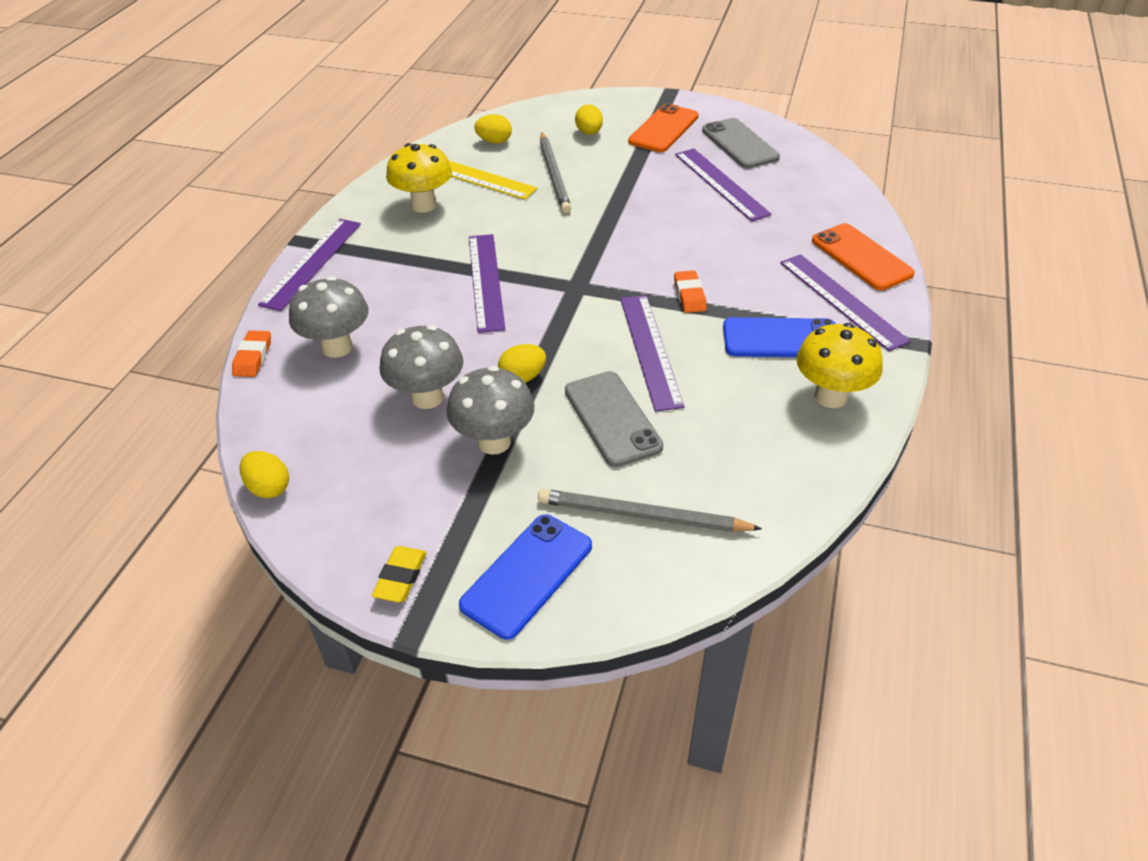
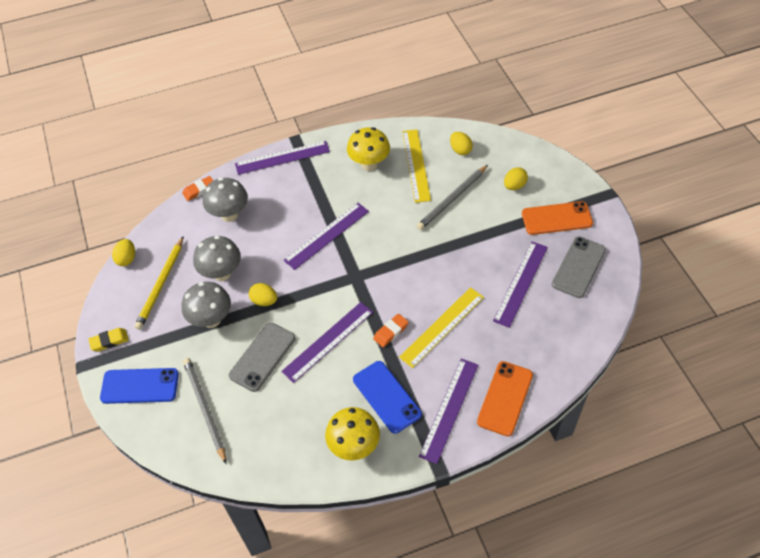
camera: 55 degrees right, 10 degrees up
(367, 469) = (161, 285): none -> yellow pencil
(722, 256) = (442, 327): none -> yellow ruler

